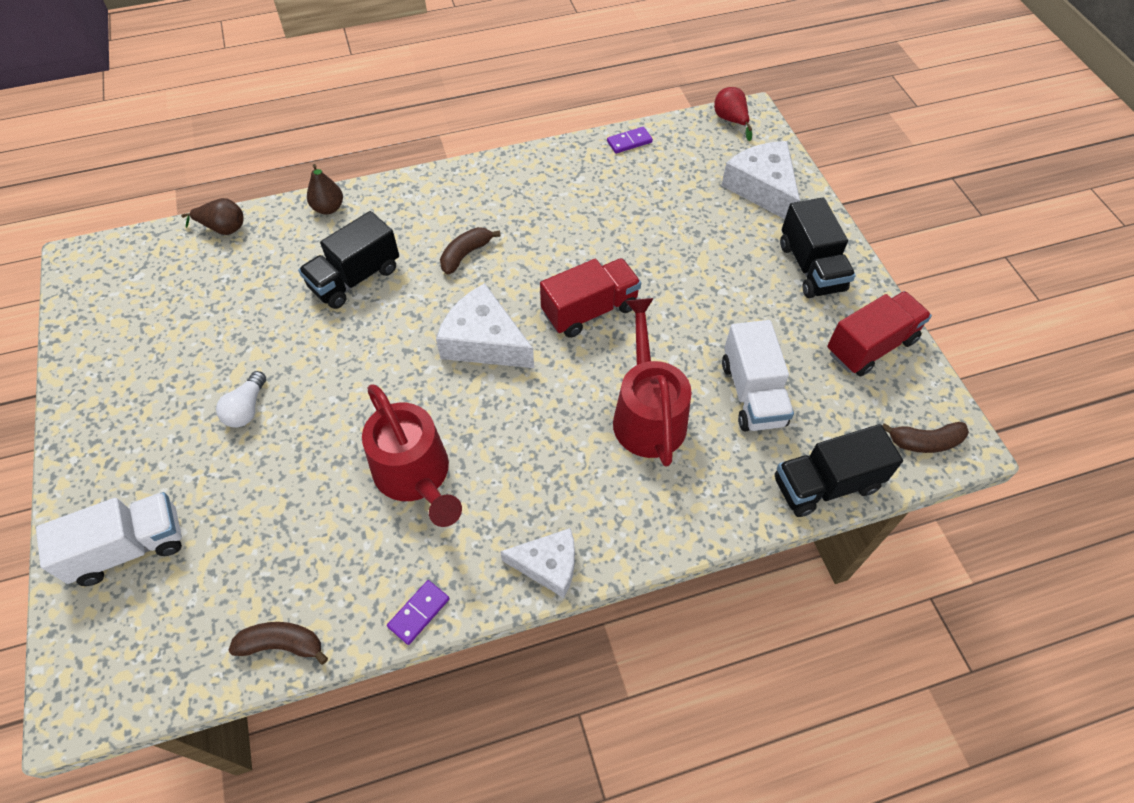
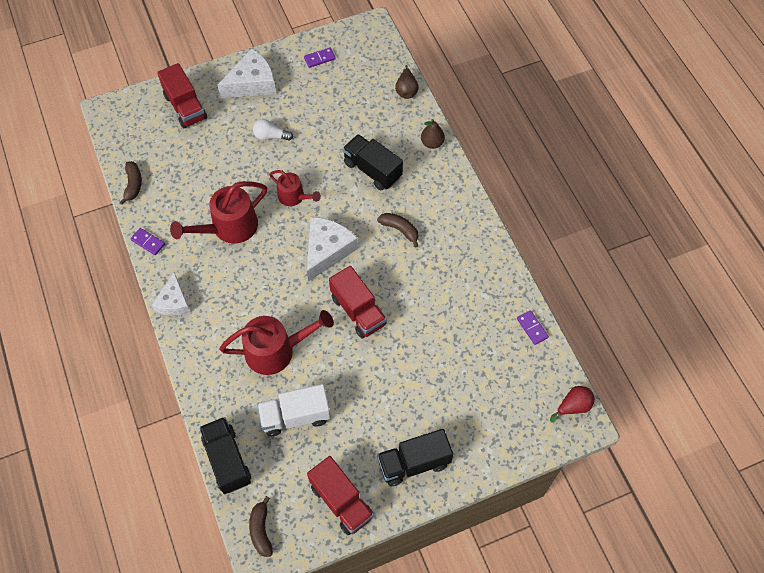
camera: 85 degrees right, 5 degrees up
(111, 332) = (319, 58): none -> purple domino
(129, 548) = (185, 107): white truck -> red truck
(378, 380) = (294, 197): none -> red watering can
(762, 188) = (495, 430): white cheese -> white cheese (252, 83)

